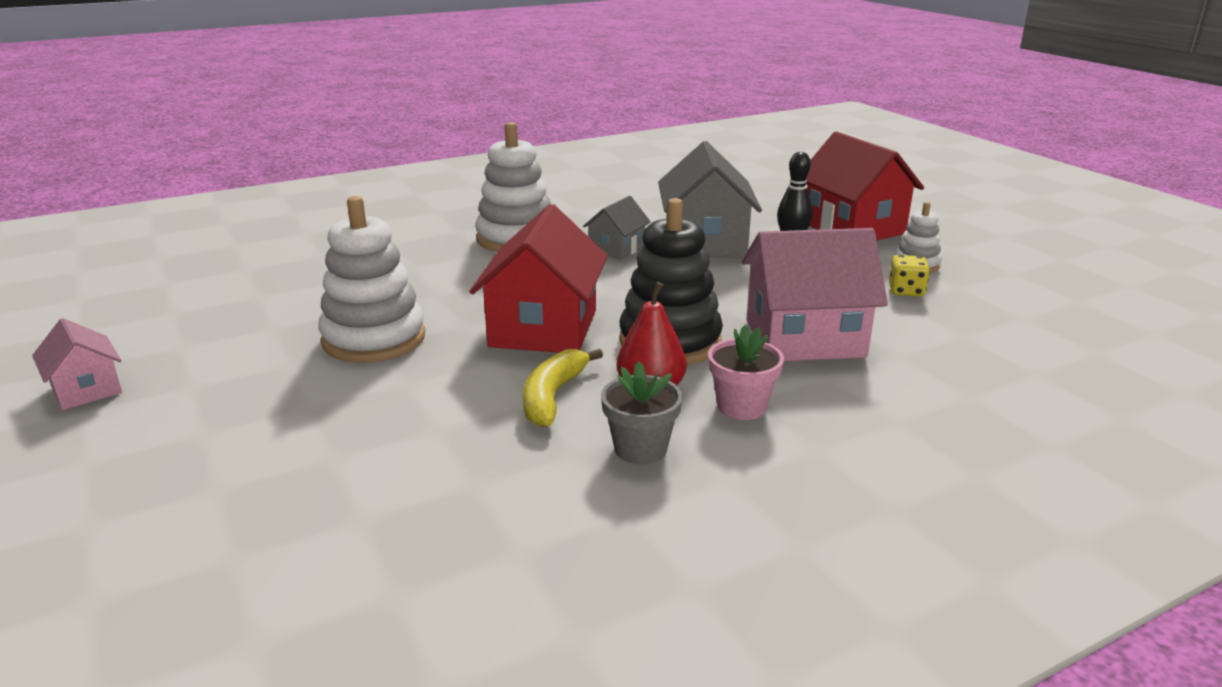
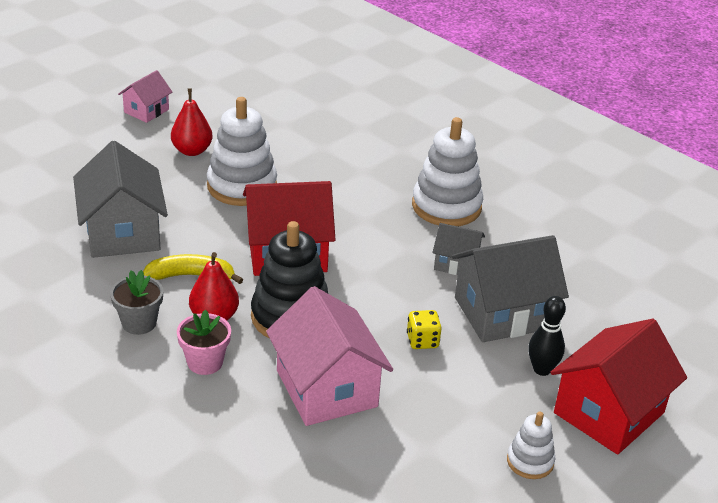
camera: 70 degrees right, 10 degrees up
(247, 364) = (192, 151): none -> red pear
(408, 442) = (122, 232): none -> grey house
(906, 291) = (456, 452): yellow dice -> yellow dice (422, 341)

